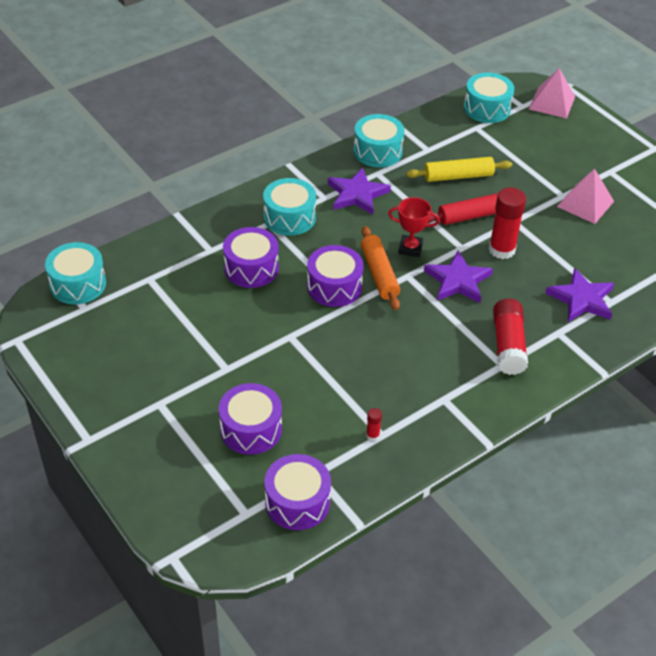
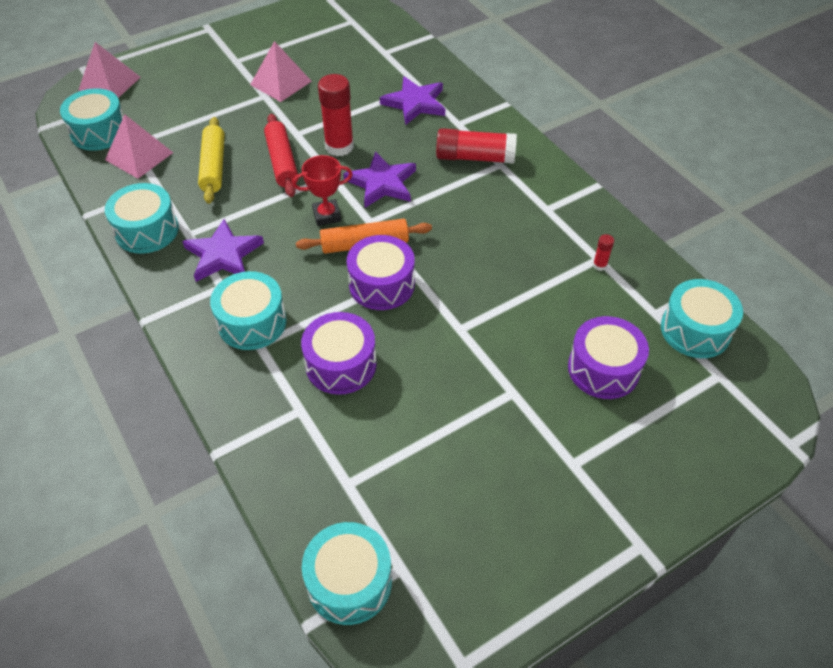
camera: 85 degrees left, 5 degrees up
(297, 502) = (695, 330): purple drum -> turquoise drum
(410, 248) = (327, 215): red trophy -> red trophy turned 60 degrees clockwise
(462, 134) = (139, 156): none -> pink pyramid

